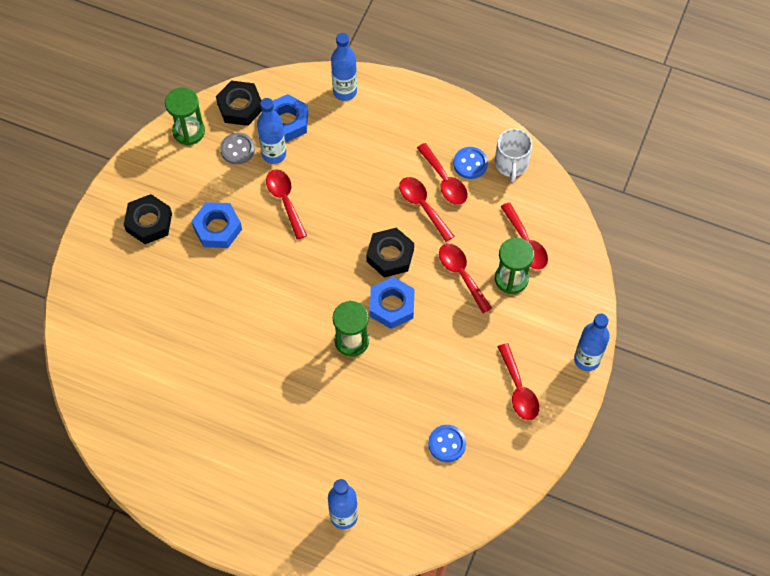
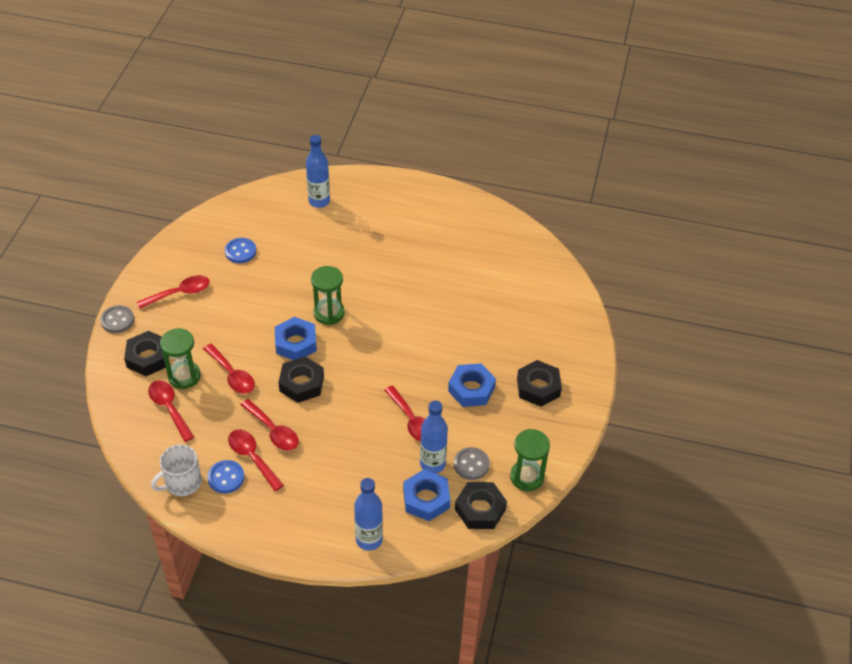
camera: 170 degrees right, 15 degrees down
(511, 164) = (182, 482): white mug -> white mug turned 120 degrees counterclockwise
(518, 389) = (179, 293): red spoon -> red spoon turned 90 degrees clockwise
(550, 306) = (148, 357): none -> black nut
(586, 359) = (117, 320): blue bottle -> grey button

